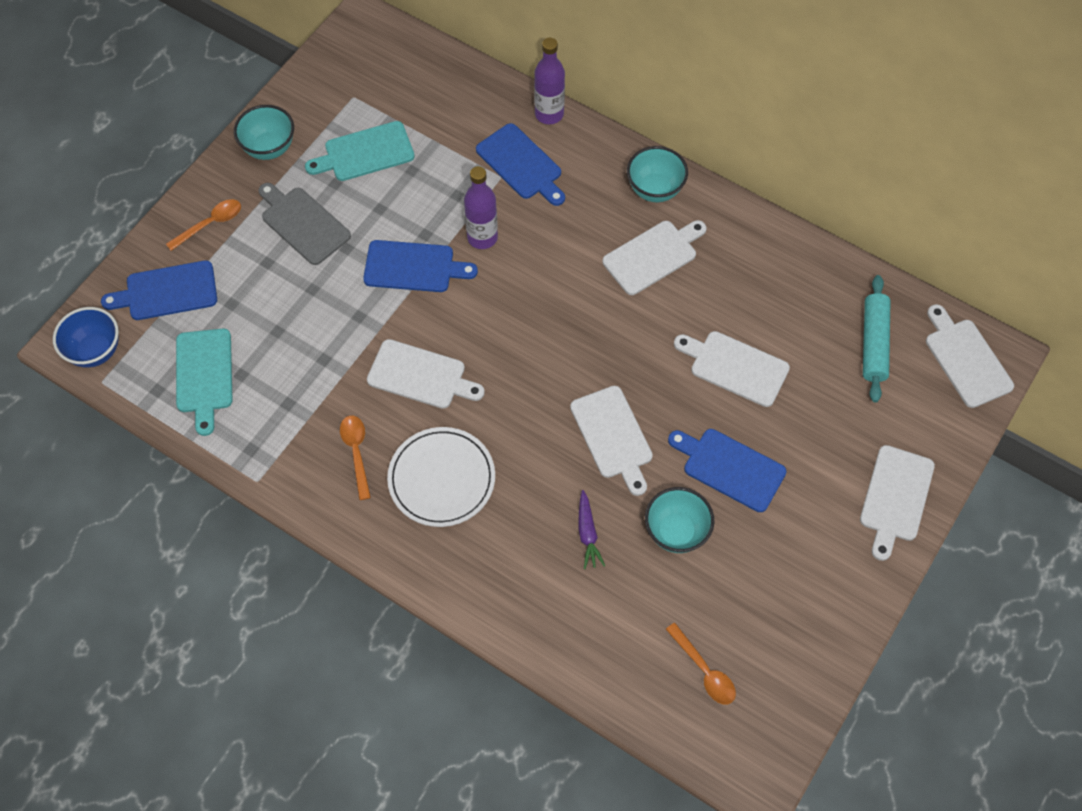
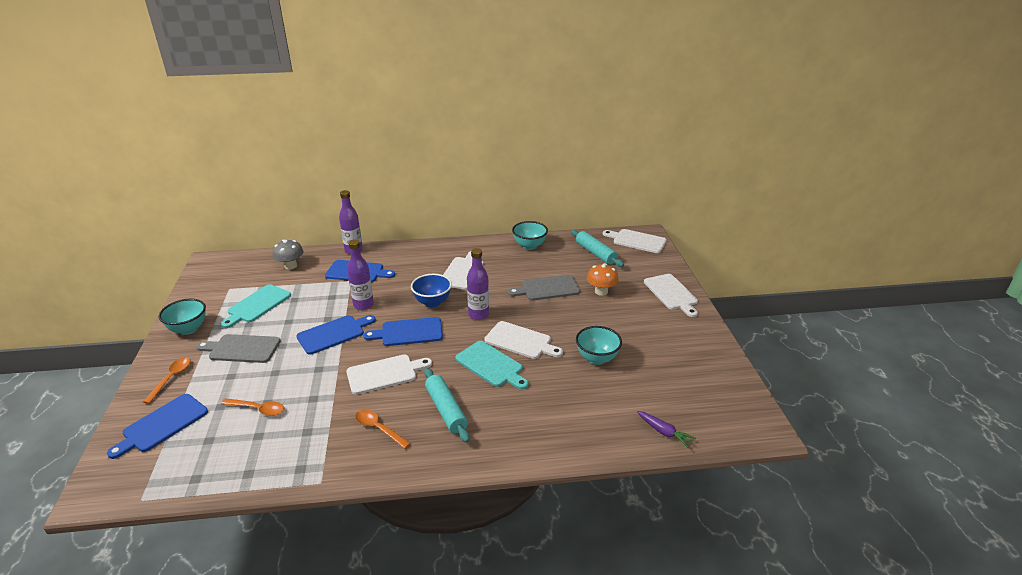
camera: 40 degrees left, 30 degrees down
(95, 351) = (122, 485): blue bowl -> blue bowl (432, 302)
(204, 375) = (229, 451): turquoise cutting board -> turquoise cutting board (491, 365)
(441, 479) = (446, 410): white plate -> turquoise rolling pin
(450, 96) = (290, 266): none -> grey mushroom
(587, 533) = (554, 385): purple carrot -> purple carrot (664, 432)
(603, 353) = (478, 315): none -> purple bottle
(655, 190) = (437, 252): turquoise bowl -> turquoise bowl (529, 246)
(704, 670) = (681, 403): orange spoon -> orange spoon (258, 409)
(730, 468) = (590, 322): blue cutting board -> blue cutting board (409, 332)
(735, 367) = (547, 288): white cutting board -> grey cutting board
(801, 424) = (601, 291): none -> orange mushroom

